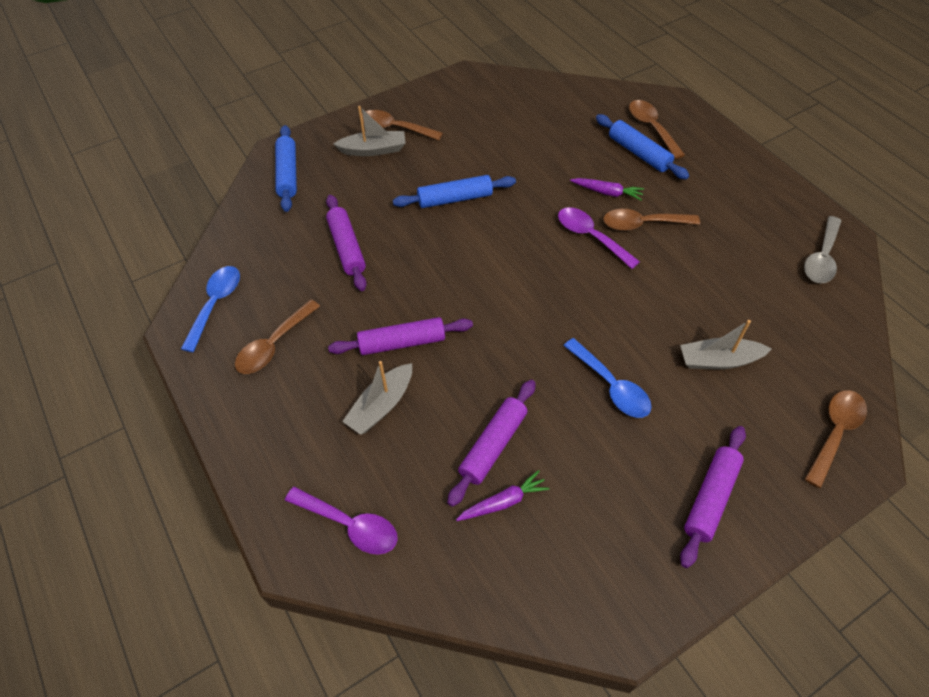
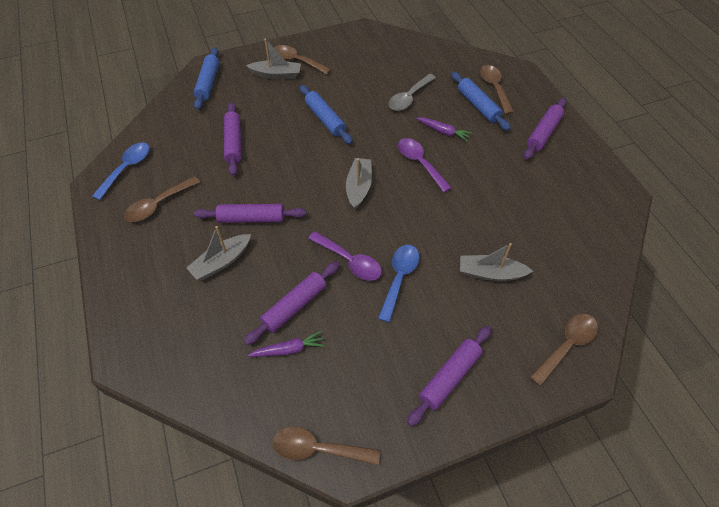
camera: 10 degrees right, 0 degrees up
(350, 525) = (171, 344): purple spoon -> purple spoon (350, 261)
(455, 199) = (325, 119): blue rolling pin -> blue rolling pin turned 60 degrees clockwise
(525, 279) = (359, 187): none -> grey boat
(611, 386) = (399, 278): blue spoon -> blue spoon turned 135 degrees counterclockwise
(642, 224) = (463, 160): brown spoon -> brown spoon (318, 449)
(727, 176) = (543, 133): none -> purple rolling pin
(821, 258) = (600, 208): grey spoon -> grey spoon (409, 98)

